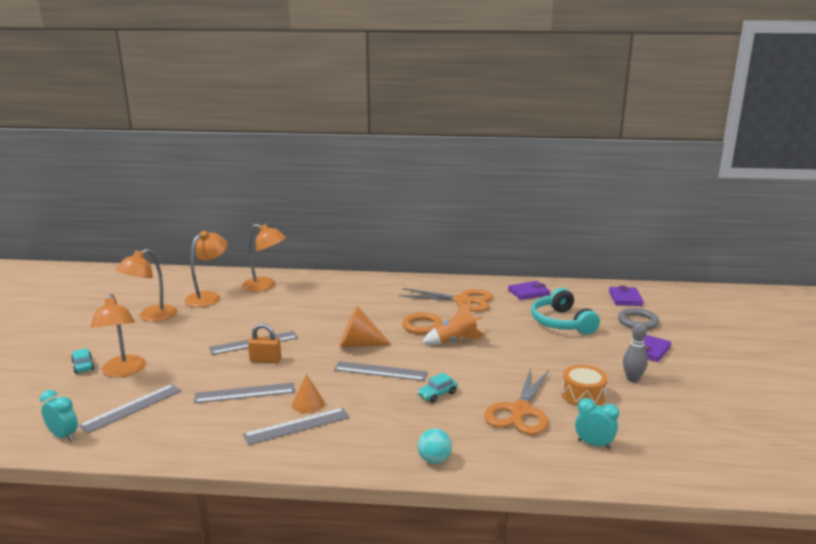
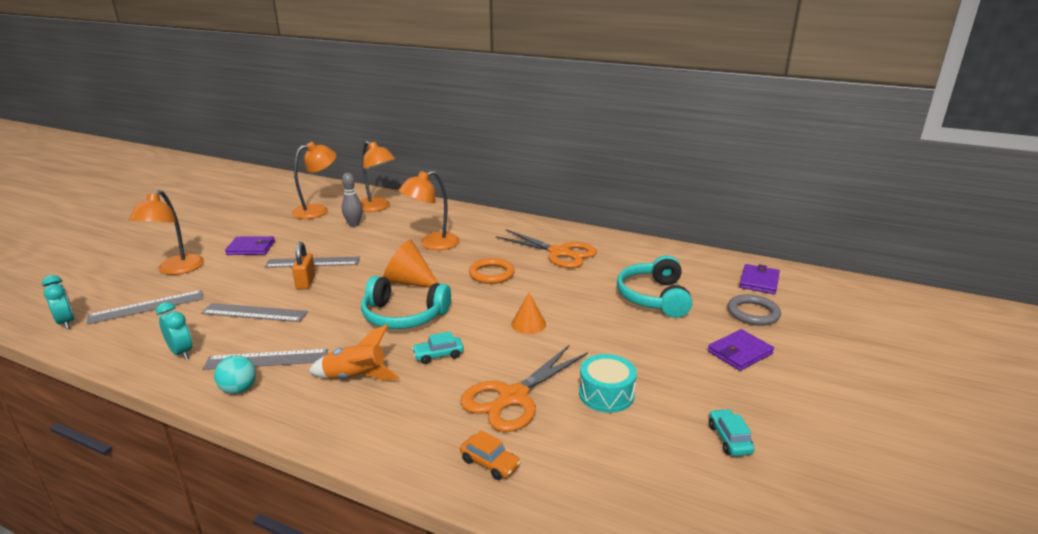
camera: 20 degrees right, 5 degrees up
(83, 366) = (151, 258): turquoise car -> turquoise car (729, 439)
(151, 317) = (251, 221): orange lamp -> orange lamp (432, 244)
(265, 360) = (306, 282): orange padlock -> orange padlock turned 60 degrees clockwise
(308, 404) = (300, 337): orange cone -> orange cone (528, 324)
(380, 371) = (403, 316): grey ruler -> turquoise headphones
(434, 460) = (364, 435): turquoise ball -> turquoise ball (239, 389)
(455, 341) = (512, 297): orange rocket -> orange rocket (355, 377)
(528, 292) = (643, 255): purple wallet -> purple wallet (251, 248)
(542, 456) = (490, 463): none -> orange car
(583, 395) = (606, 394): orange drum -> turquoise drum
(594, 444) = (566, 464): turquoise clock -> turquoise clock (181, 352)
(632, 379) = (688, 386): grey bowling pin -> grey bowling pin (354, 224)

